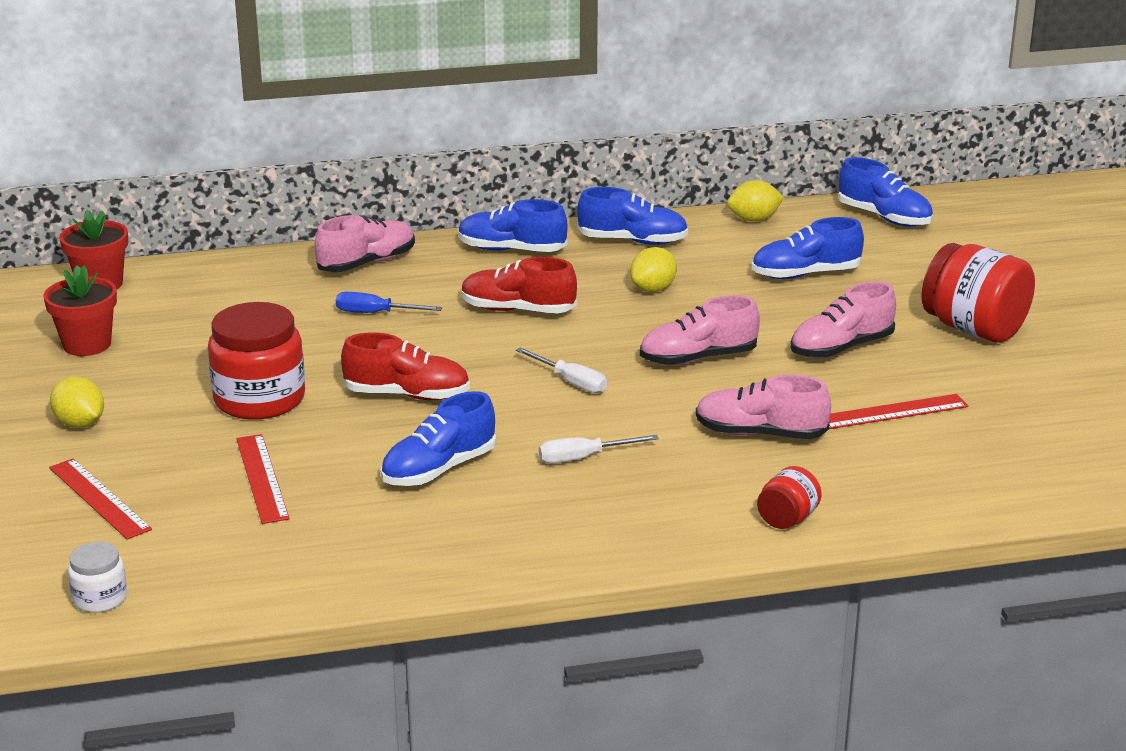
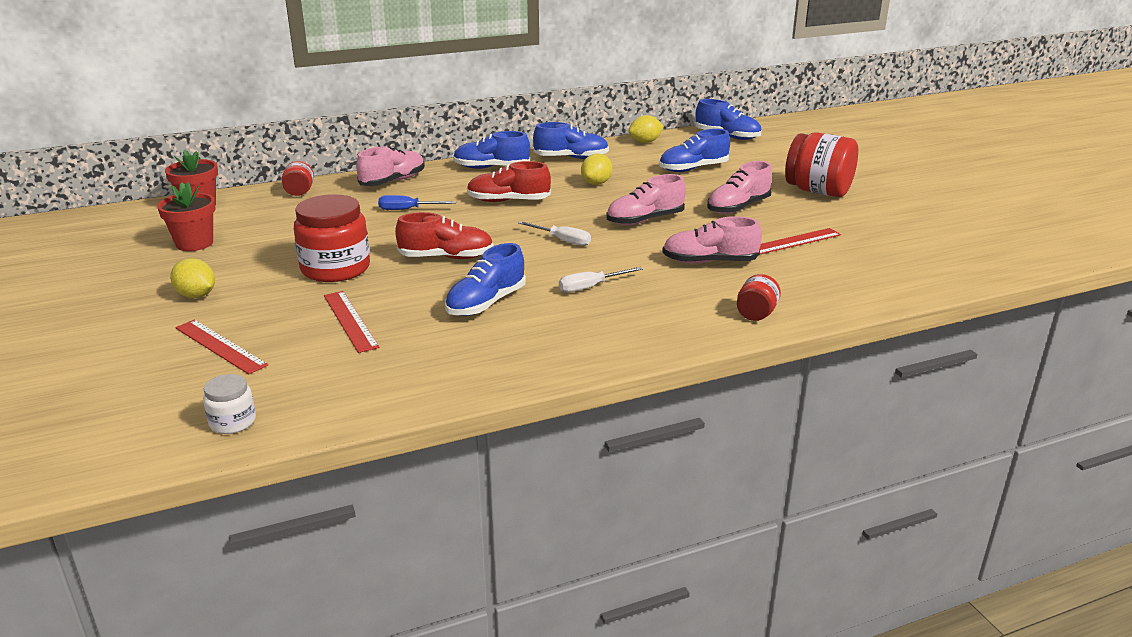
camera: 10 degrees left, 0 degrees up
(236, 272) = (299, 192): none -> red jar

